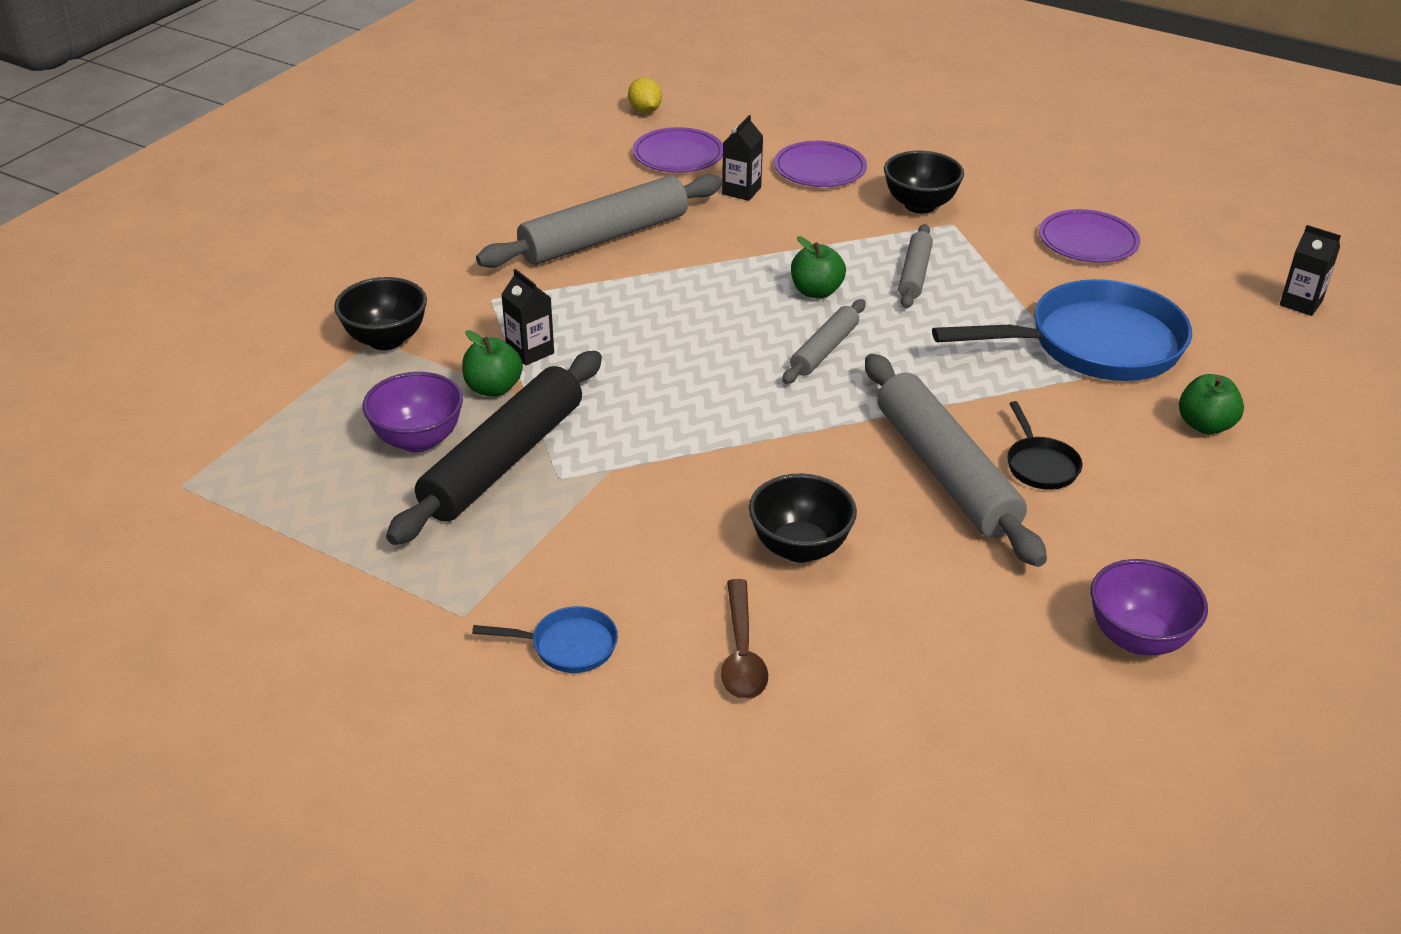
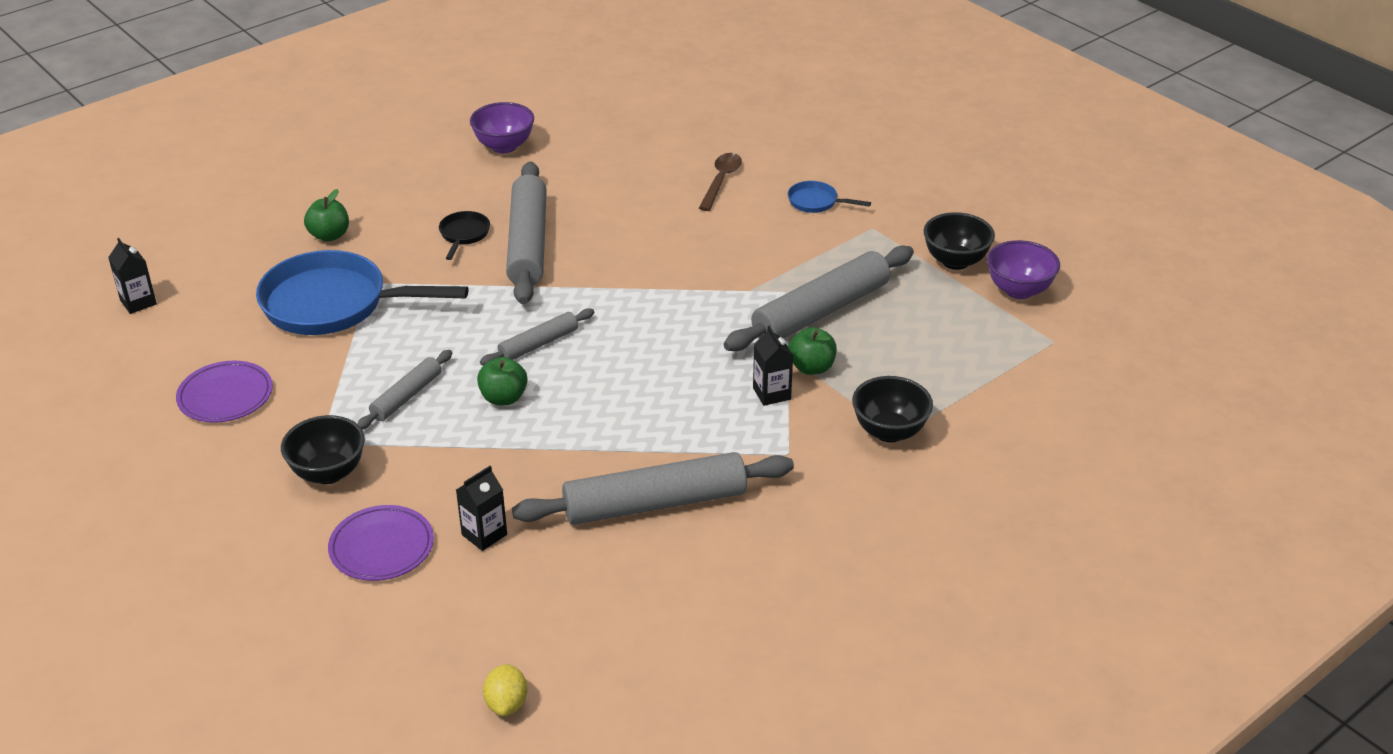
camera: 160 degrees left, 0 degrees up
(418, 440) = (879, 339): purple bowl -> purple bowl (1019, 290)
(503, 460) = (821, 311): black rolling pin -> grey rolling pin
(678, 155) = (515, 608): purple plate -> none
(800, 548) = (654, 221): black bowl -> black bowl (955, 261)

